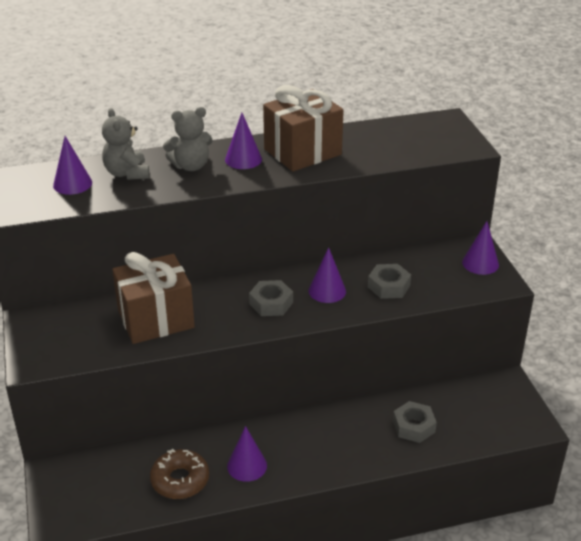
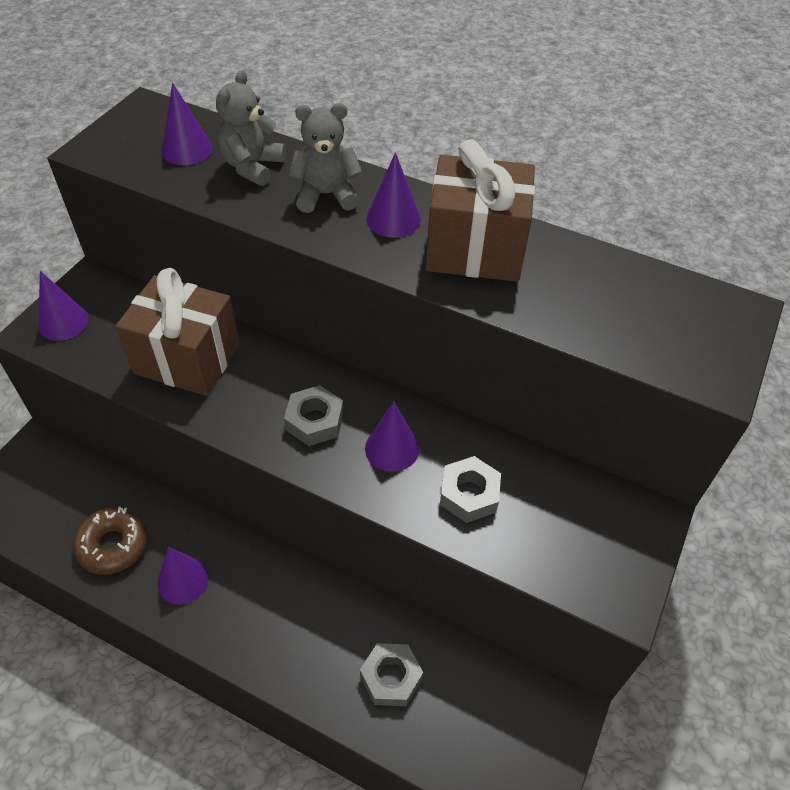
camera: 40 degrees right, 15 degrees up
(191, 166) = (326, 195): grey teddy bear -> grey teddy bear turned 150 degrees clockwise
(480, 263) = (627, 546): purple cone -> purple cone (63, 322)

